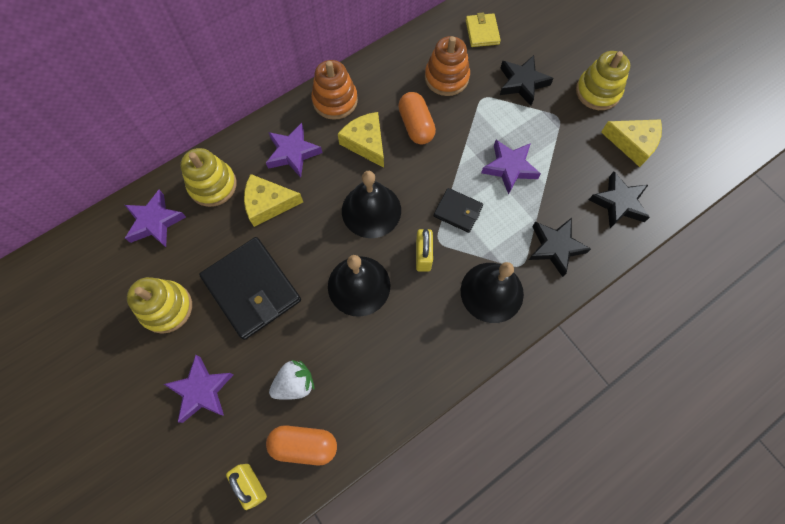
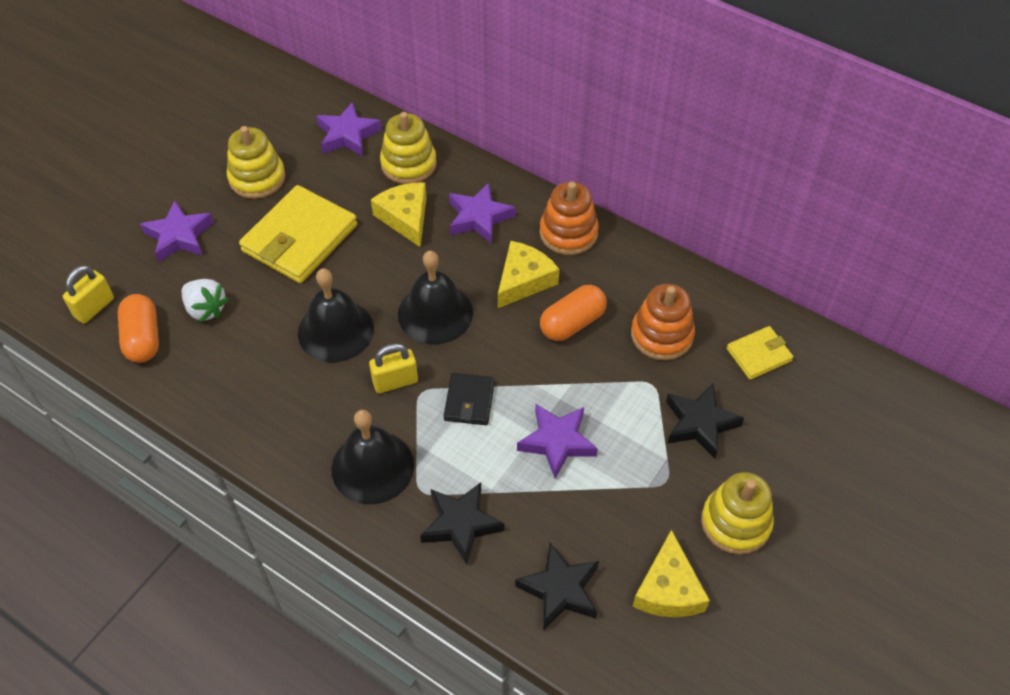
camera: 70 degrees right, 15 degrees down
(252, 289) = (300, 238): black wallet -> yellow wallet

